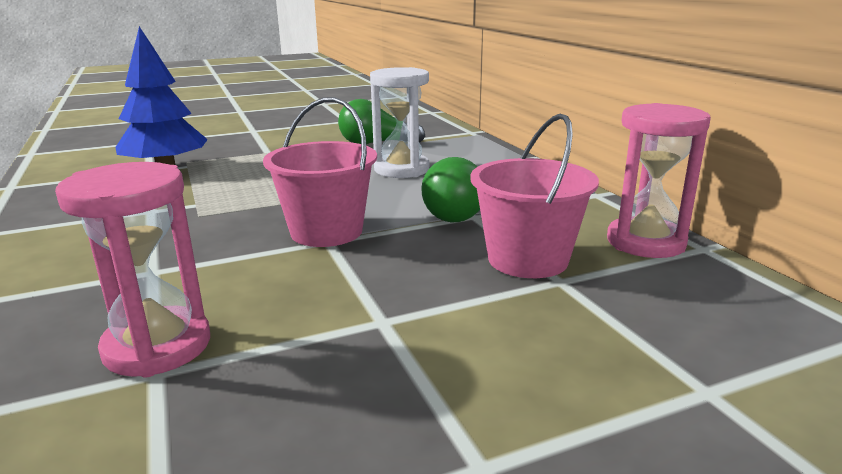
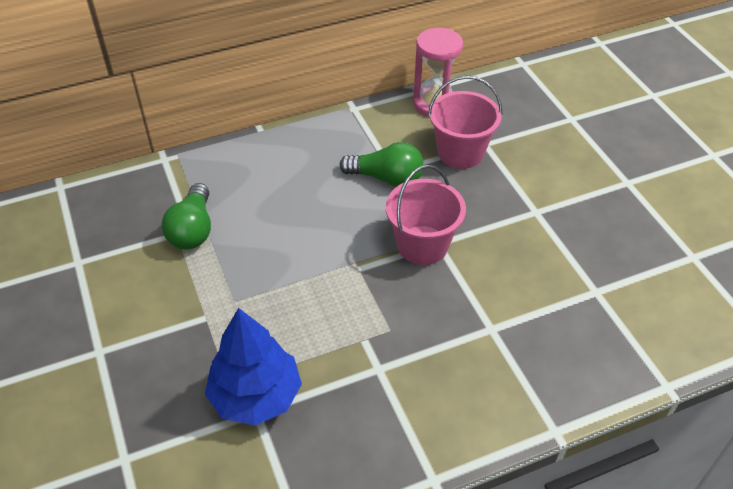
camera: 90 degrees left, 25 degrees up
(157, 346) = (575, 297): pink hourglass -> none
(401, 169) = (284, 208): white hourglass -> none

